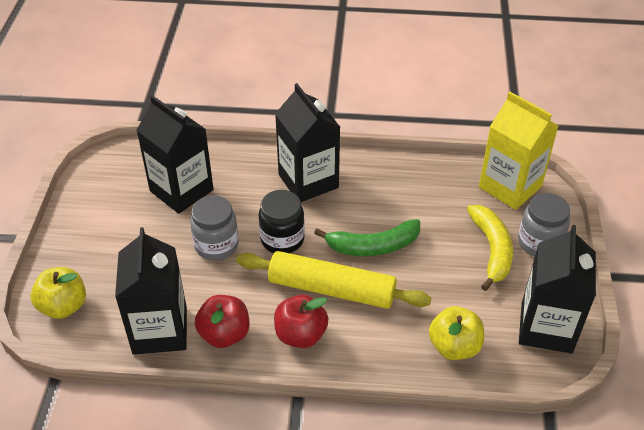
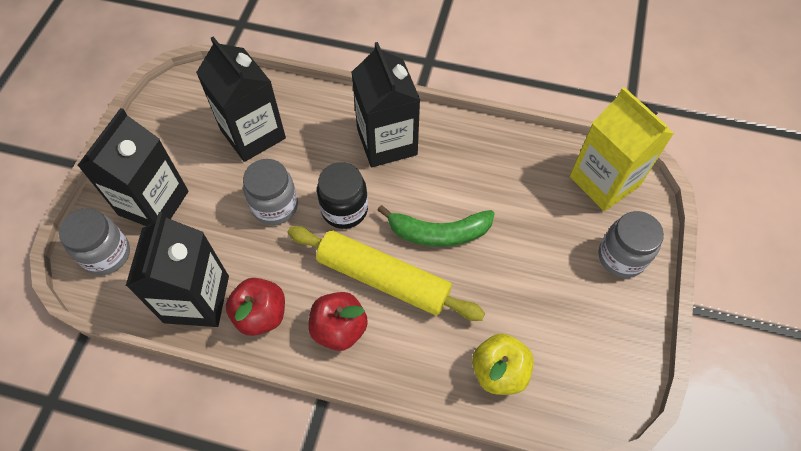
camera: 10 degrees right, 15 degrees up
(64, 306) = (107, 254): yellow apple -> grey jar
(491, 249) = (566, 257): yellow banana -> none
(546, 327) = (605, 365): black carton -> black carton (153, 203)

